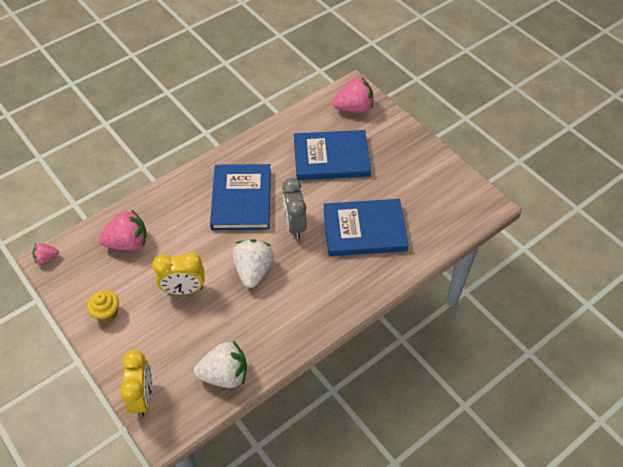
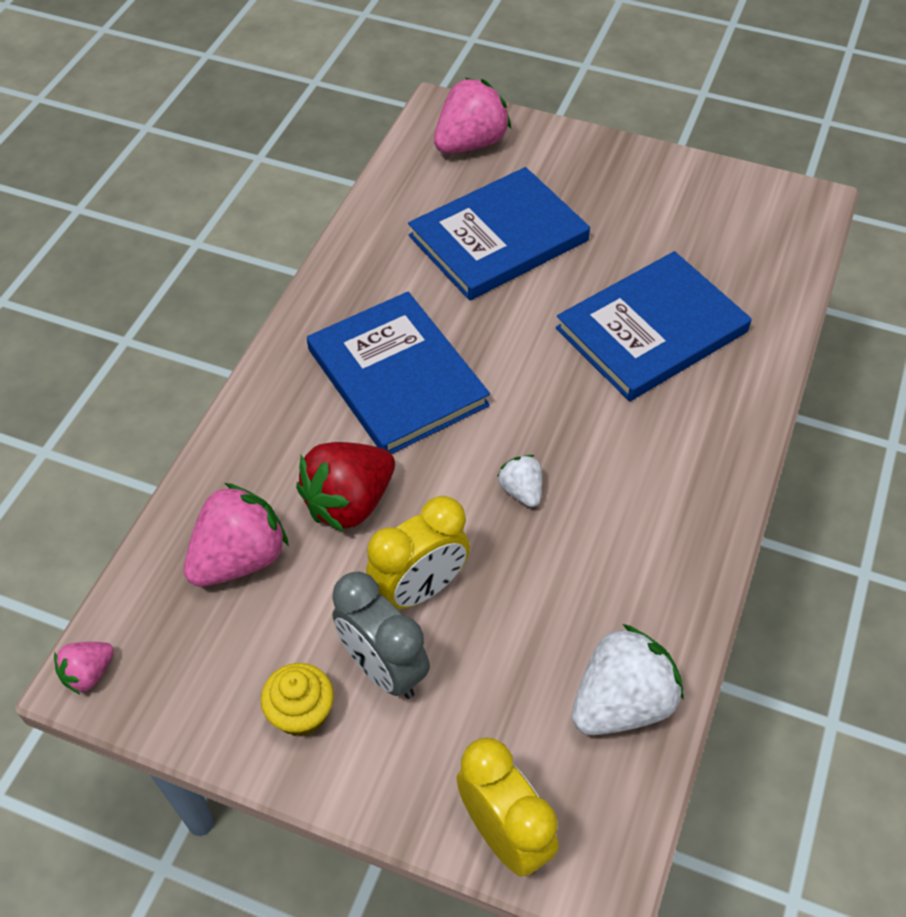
camera: 30 degrees left, 0 degrees up
(184, 241) = (349, 503): none -> red strawberry
(253, 271) = (521, 491): white strawberry -> white strawberry, size x0.52
(294, 225) = (528, 378): grey clock -> grey clock (383, 668)

